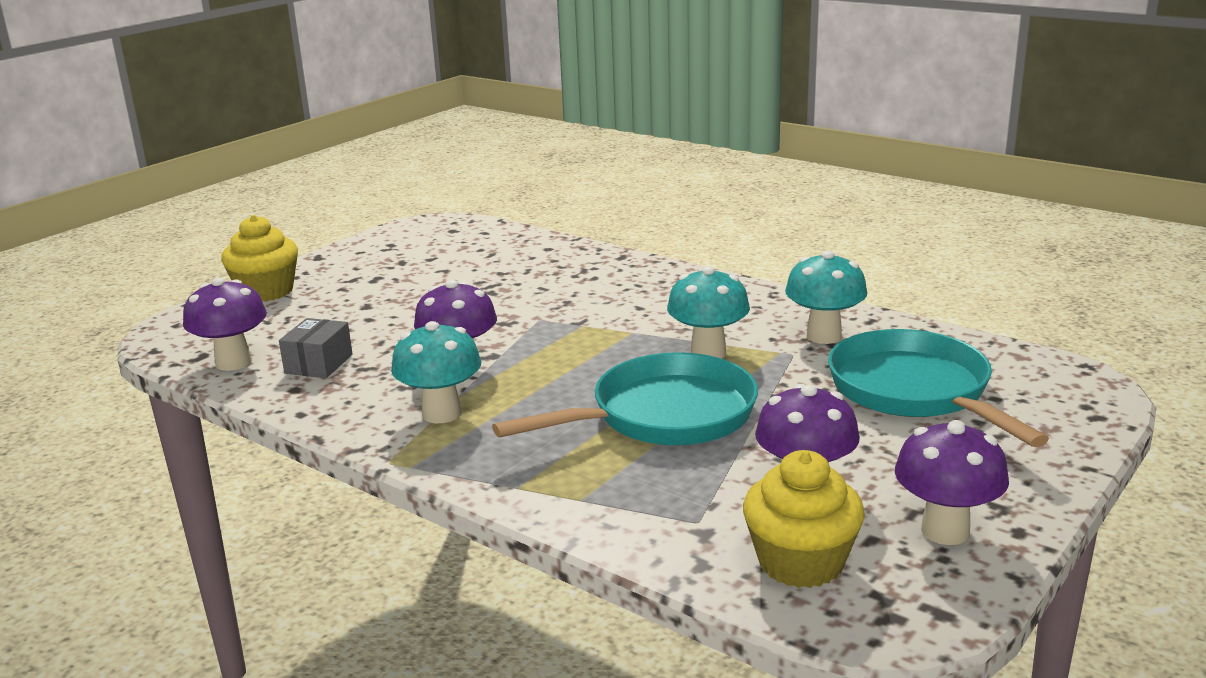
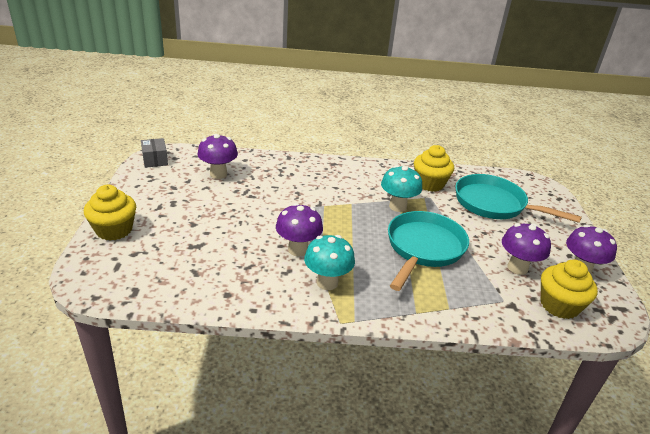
camera: 40 degrees left, 10 degrees up
(233, 362) = (164, 288): purple mushroom -> purple mushroom (218, 174)
(319, 364) = (219, 272): grey box -> grey box (155, 160)
(823, 336) = (429, 184): turquoise mushroom -> yellow cupcake

